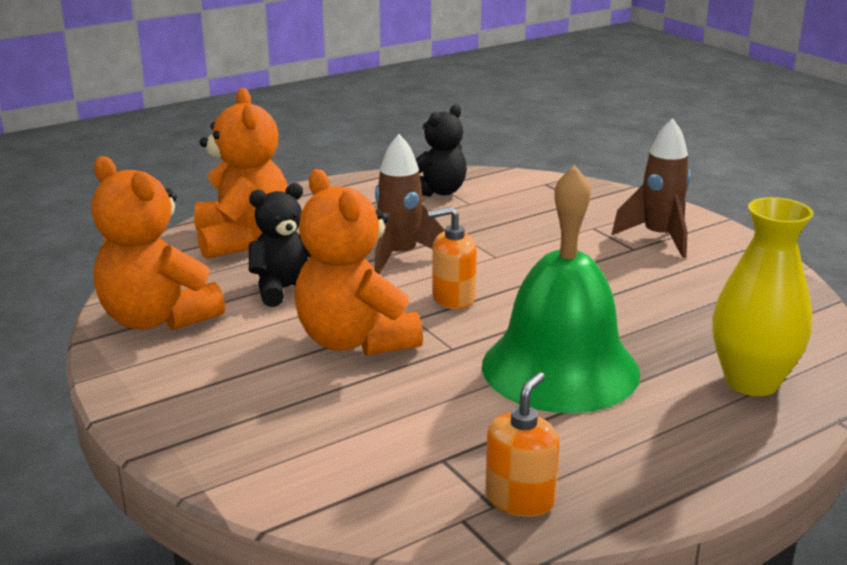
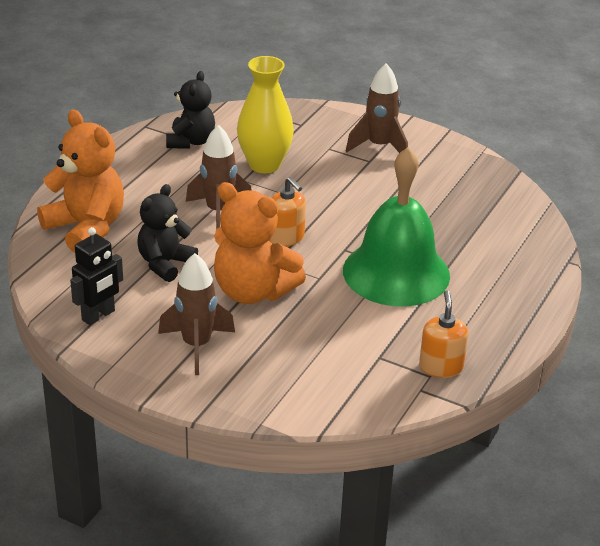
camera: 30 degrees left, 10 degrees up
(157, 319) = (98, 316): orange teddy bear -> black robot
(226, 378) = (196, 346): none -> brown rocket
(453, 298) = (286, 238): orange soap dispenser -> orange soap dispenser turned 90 degrees counterclockwise
(751, 382) = (509, 248): yellow vase -> yellow vase (264, 165)

